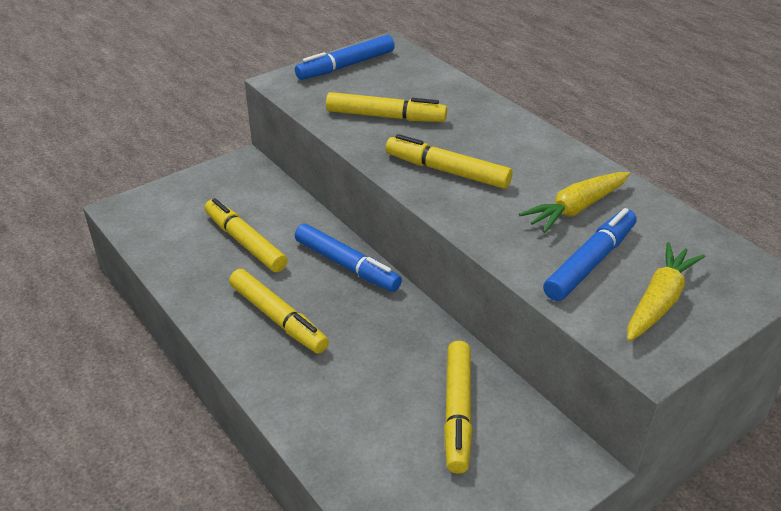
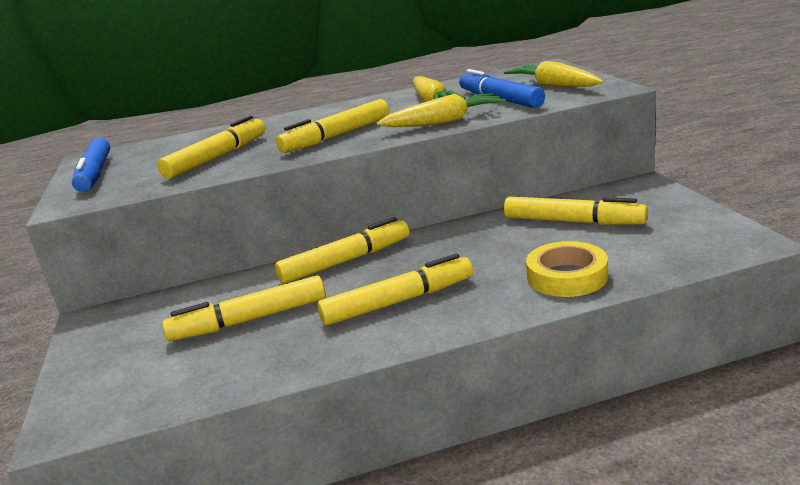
camera: 65 degrees left, 15 degrees down
(332, 423) = (567, 276): none -> yellow tape
(347, 265) = (346, 261): blue marker -> yellow marker
(498, 235) = (444, 122): none -> yellow carrot

